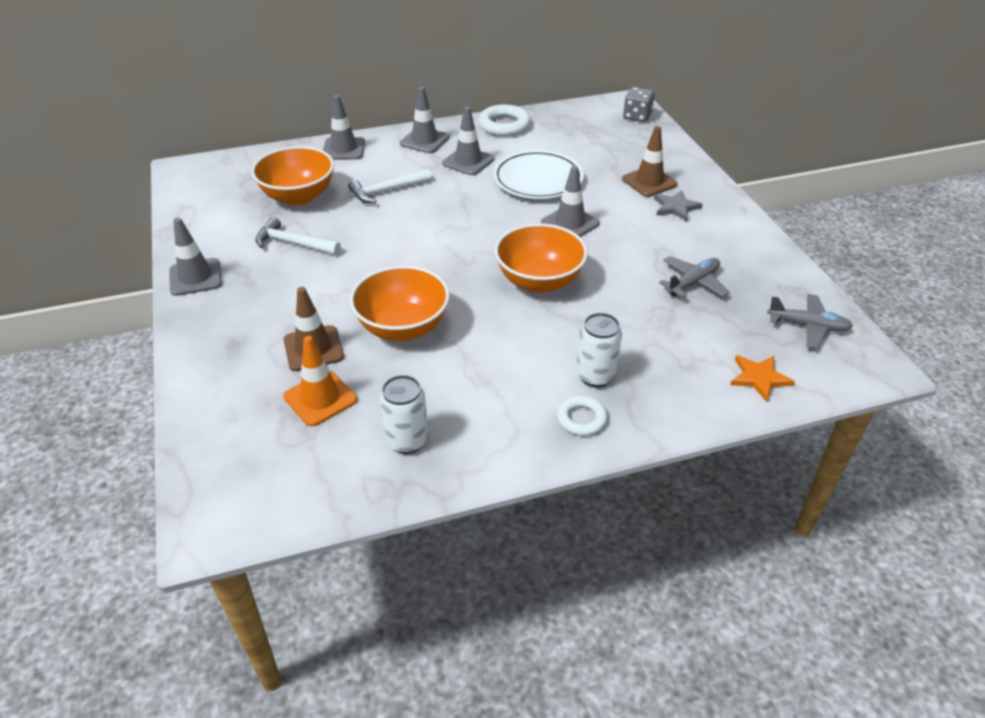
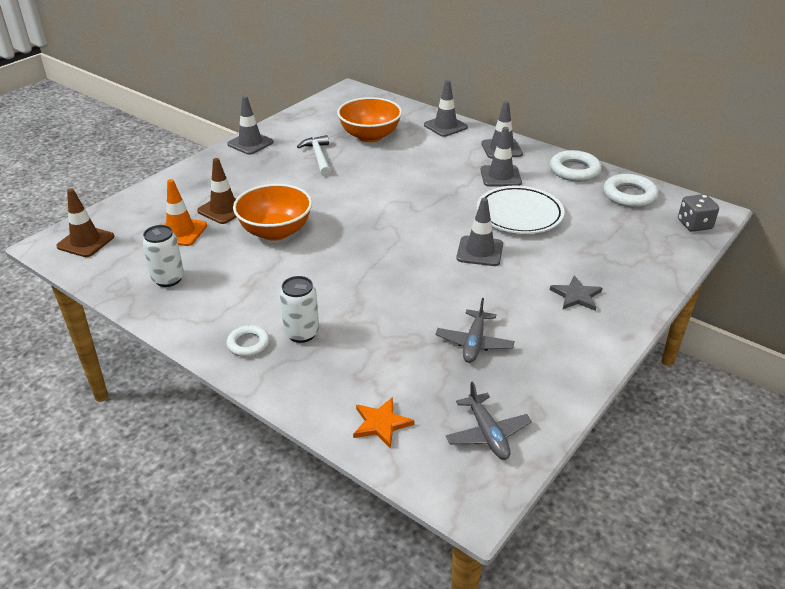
camera: 55 degrees right, 5 degrees down
(387, 191) = (418, 162): white hammer -> none
(539, 281) = (387, 266): orange bowl -> none
(569, 121) = (629, 195): none -> white ring
(649, 182) = (596, 268): brown traffic cone -> brown traffic cone (86, 242)
(693, 283) = (474, 343): grey plane -> grey plane turned 90 degrees clockwise

